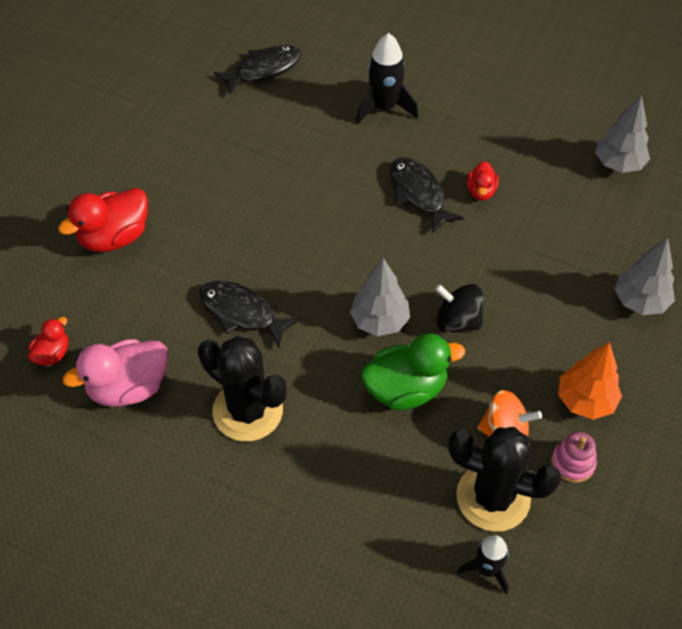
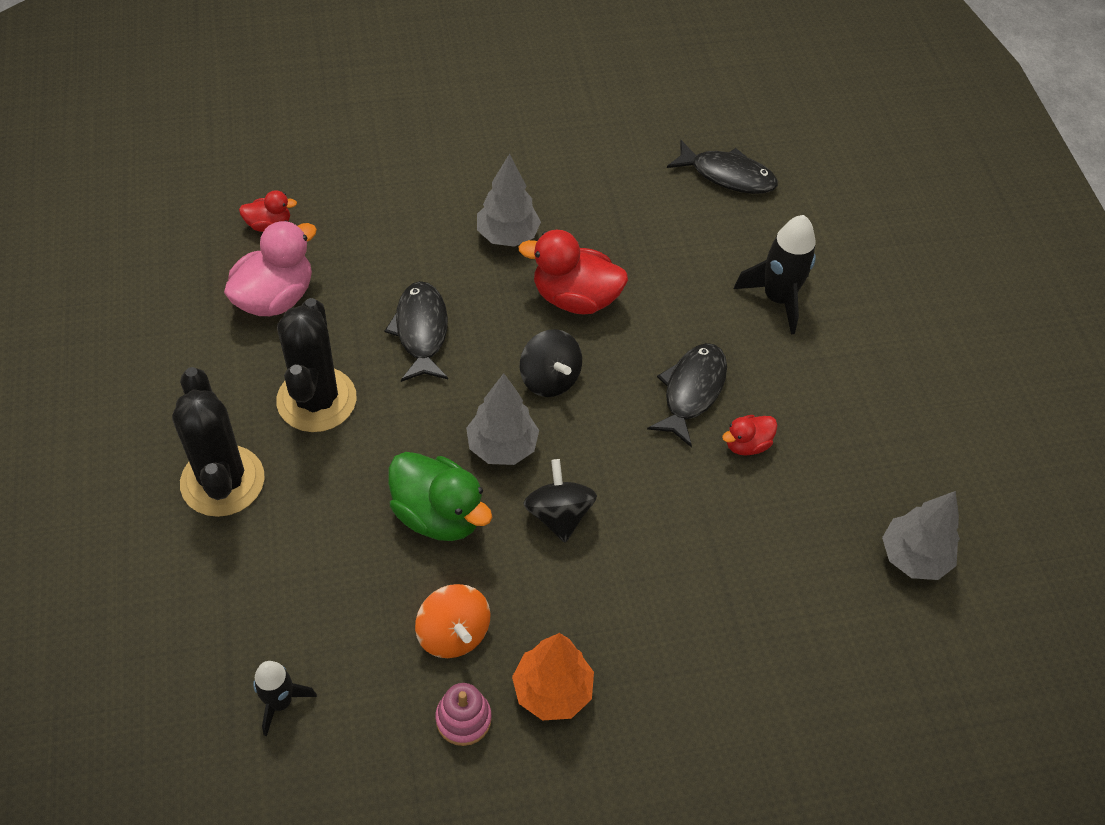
camera: 50 degrees right, 0 degrees up
(114, 237) = (426, 189): red duck -> red duck (575, 298)
(128, 387) = (275, 298): pink duck -> pink duck turned 105 degrees clockwise
(346, 262) = (549, 379): none -> black spinning top
(493, 497) = (367, 663): black cactus -> black cactus (222, 481)
(640, 301) = (732, 680): grey tree -> grey tree (507, 236)

